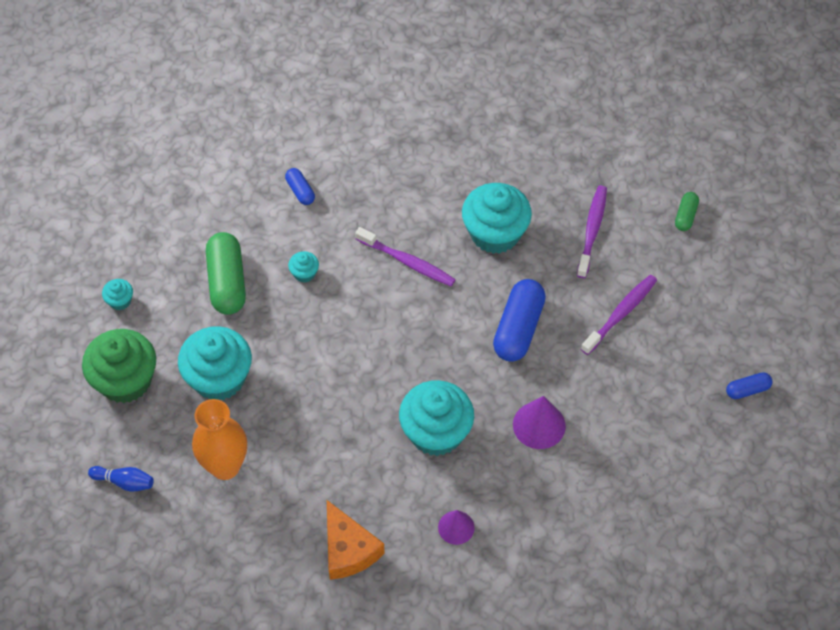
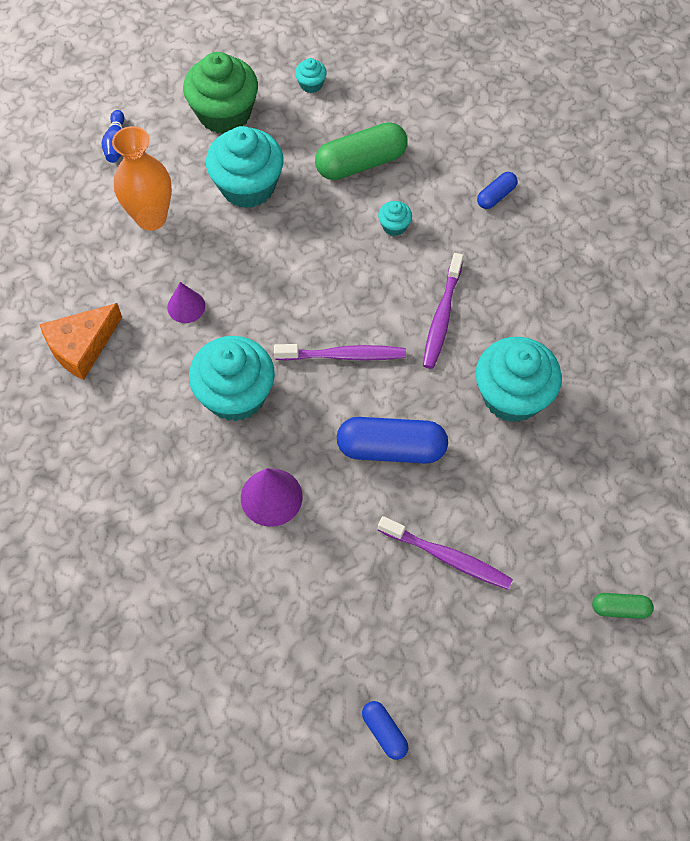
camera: 75 degrees right, 5 degrees up
(456, 527) = (126, 440): purple cone -> purple cone (186, 306)
(592, 230) = (555, 501): purple toothbrush -> purple toothbrush (343, 355)

